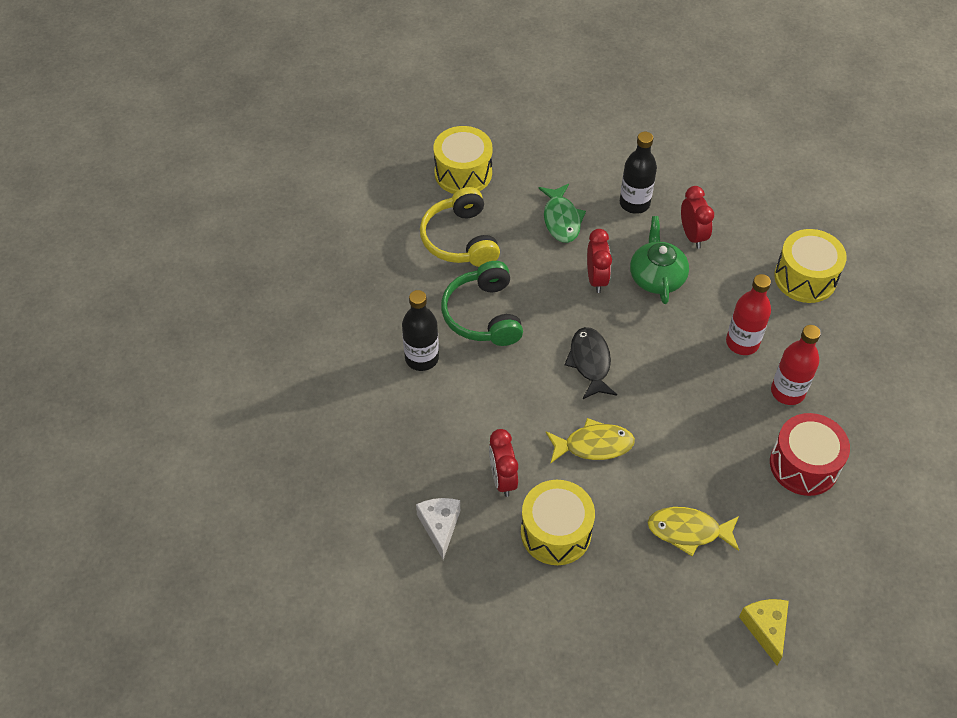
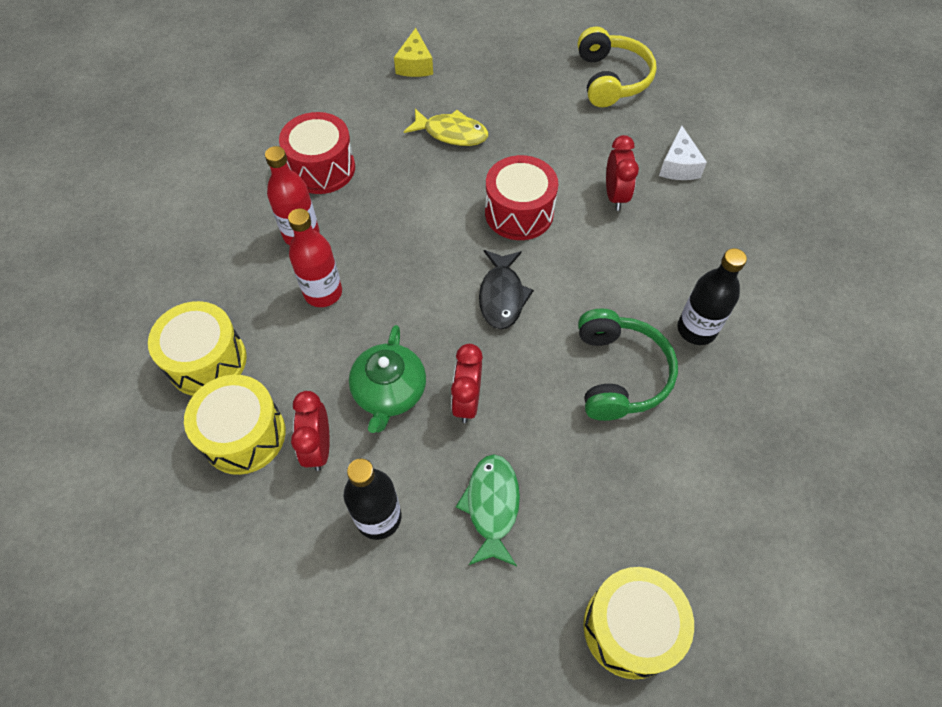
camera: 170 degrees left, 5 degrees up
(460, 239) = (642, 495): yellow headphones -> yellow headphones (611, 79)
(556, 532) = (571, 148): yellow drum -> yellow drum (244, 435)
(593, 445) = (519, 213): yellow fish -> red drum

